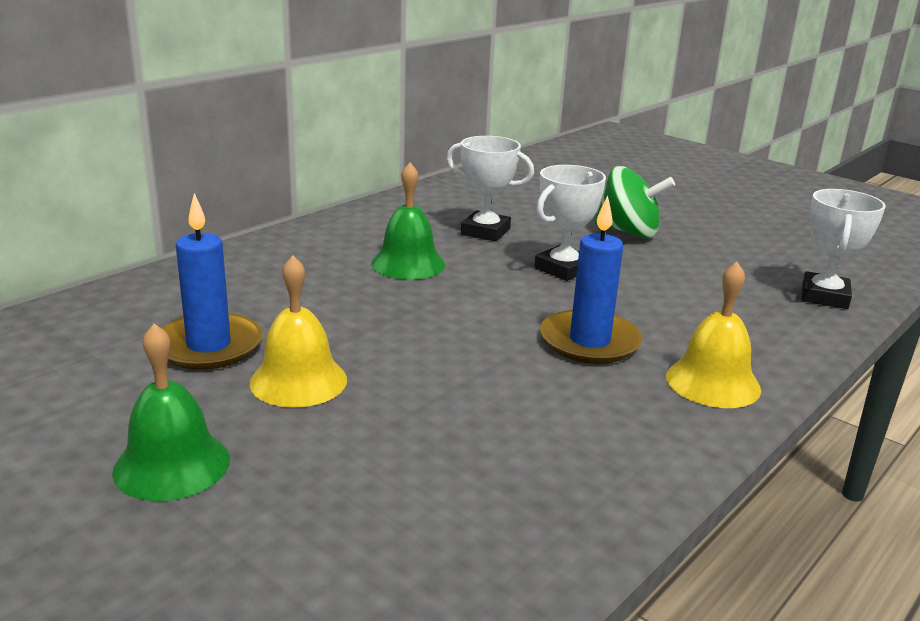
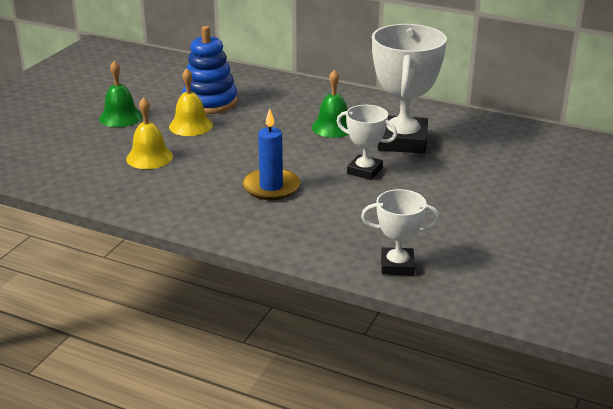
camera: 75 degrees right, 5 degrees up
(209, 346) = (210, 102): blue candle -> blue stacking toy
(485, 231) = (402, 141): white trophy -> white trophy, size x1.83
(629, 232) = (451, 188): green spinning top -> none
(713, 382) = (245, 225): yellow bell -> yellow bell (149, 157)

